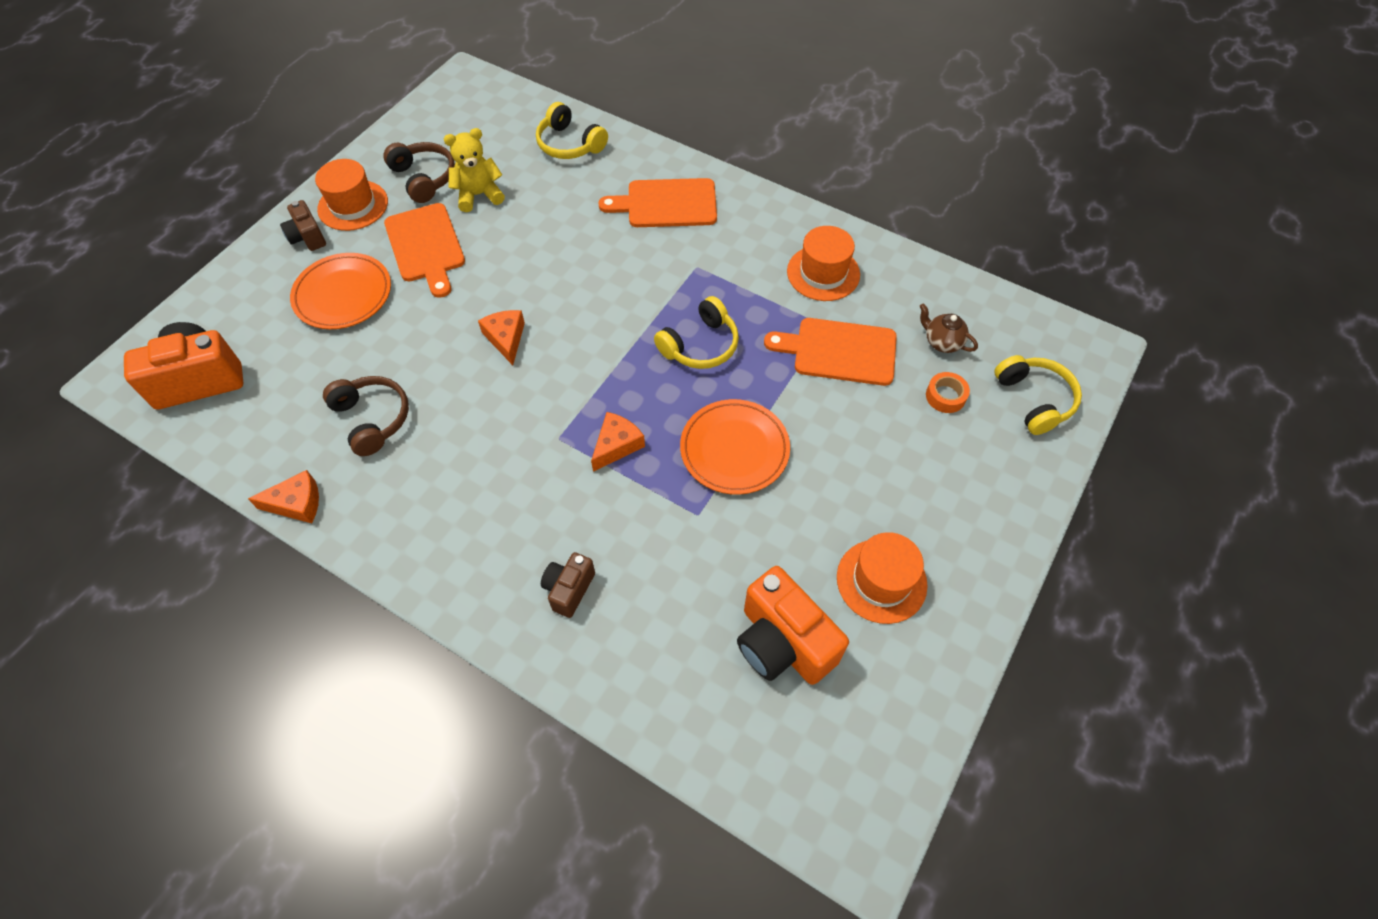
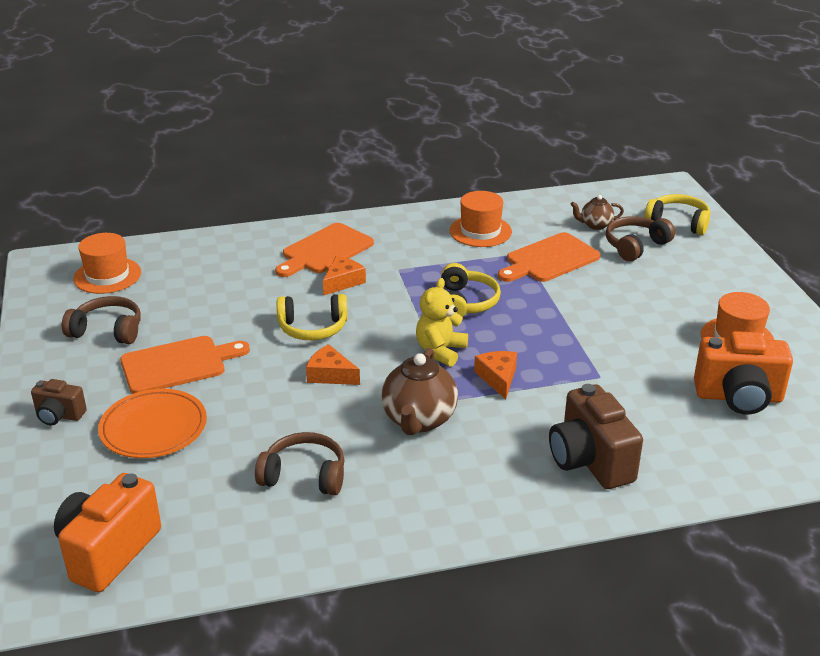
camera: 45 degrees left, 25 degrees down
(297, 503) = (328, 557): orange cheese -> orange cheese (343, 282)
(353, 205) = (69, 377): orange hat -> orange hat (107, 275)
(426, 246) = (178, 364): orange cutting board -> orange cutting board turned 45 degrees counterclockwise
(479, 195) = (172, 316): yellow teddy bear -> yellow teddy bear (440, 351)
(506, 436) = (419, 420): none -> brown teapot
(569, 144) = (198, 256): yellow headphones -> yellow headphones (313, 328)
(569, 589) = (590, 461): brown camera -> brown camera, size x1.82
(734, 449) = (569, 335): orange plate -> none
(945, 396) = (635, 246): orange tape -> brown headphones

